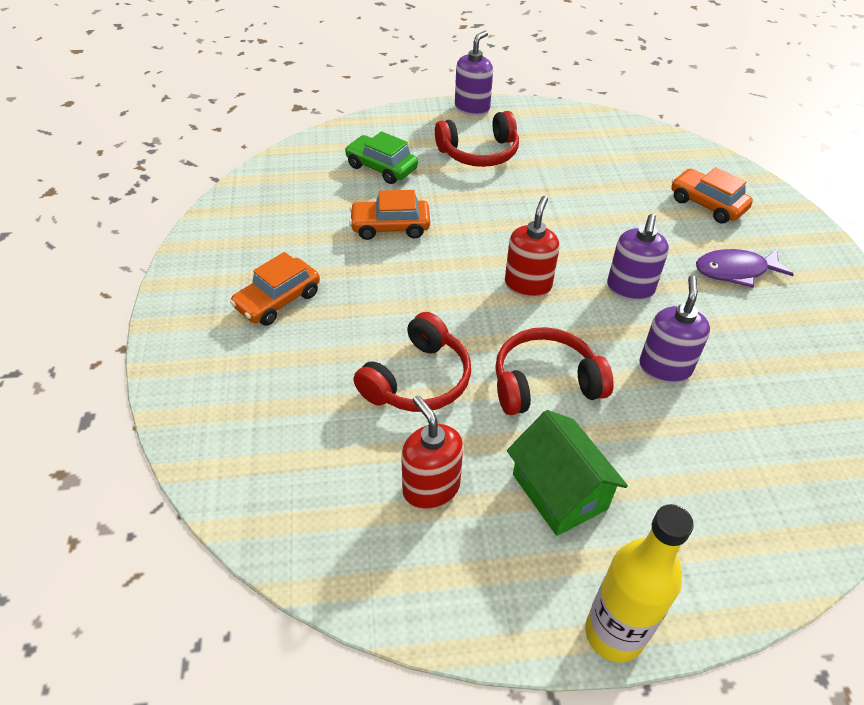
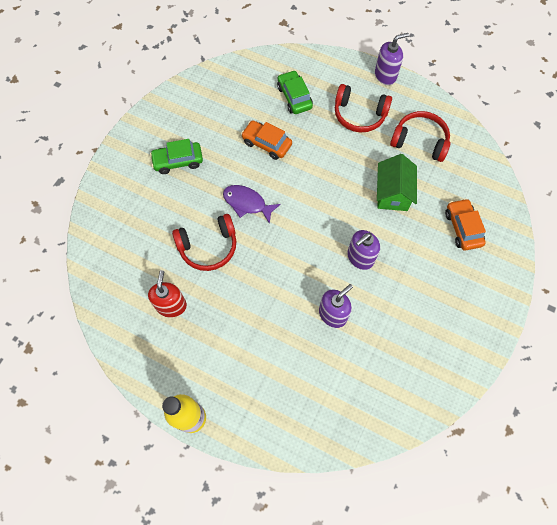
camera: 35 degrees right, 20 degrees up
(278, 300) = (178, 161): orange car -> green car
(528, 285) = (307, 223): red soap dispenser -> none
(545, 383) = (266, 285): red headphones -> red headphones (420, 141)
(559, 491) = (224, 343): green house -> green house (392, 193)
(735, 271) = (431, 282): purple fish -> purple fish (247, 203)

